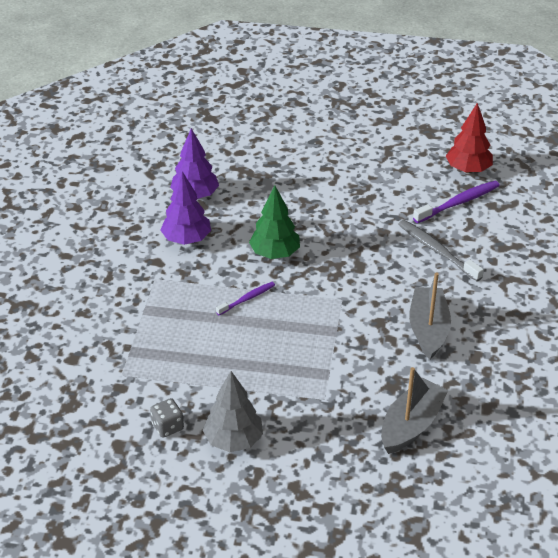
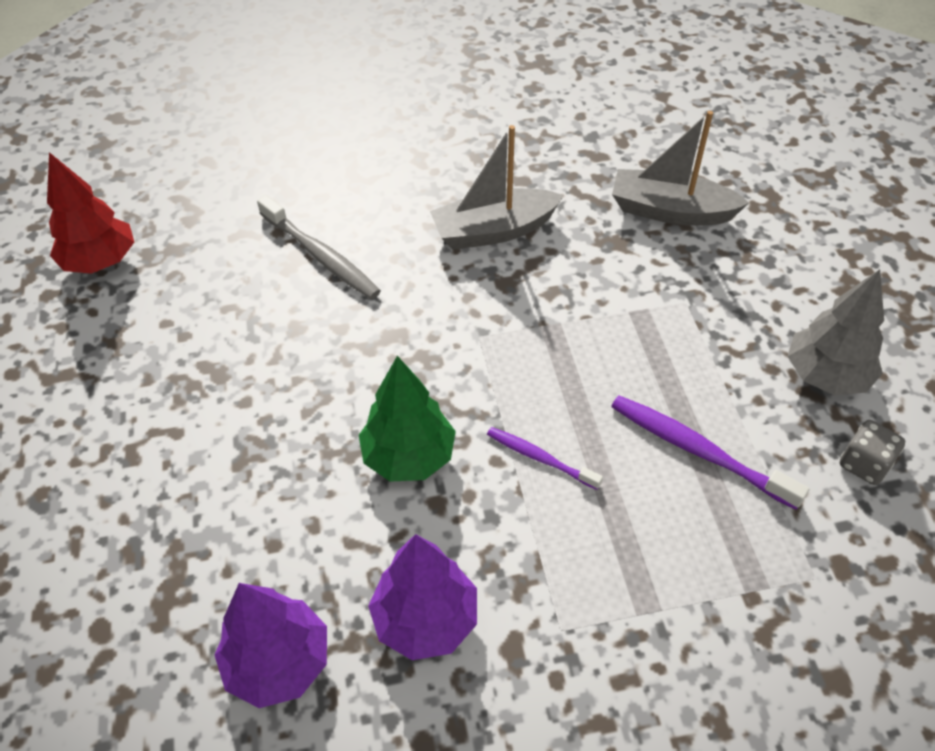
camera: 110 degrees left, 10 degrees up
(437, 250) = (321, 256): grey toothbrush -> grey toothbrush turned 75 degrees counterclockwise
(458, 203) = (194, 256): purple toothbrush -> purple toothbrush (698, 450)

